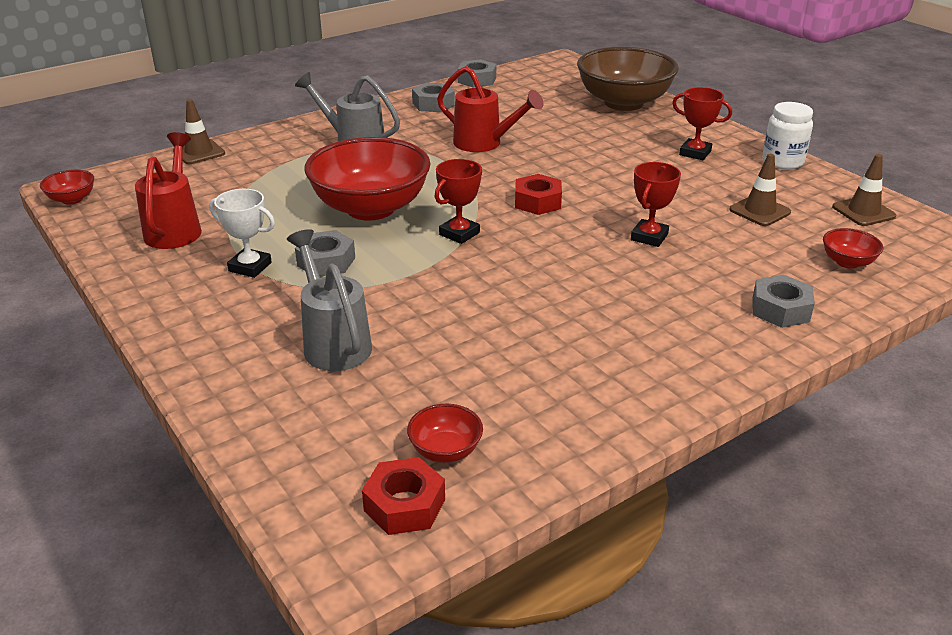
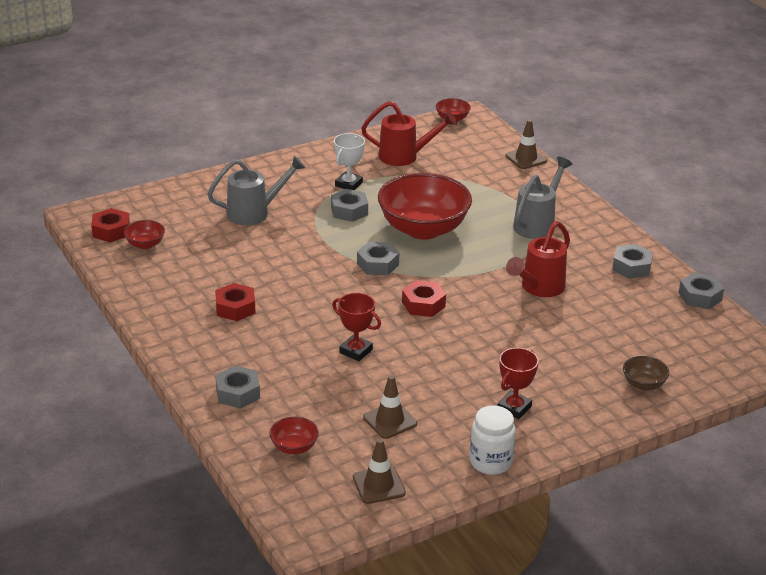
camera: 95 degrees right, 0 degrees up
(459, 234) = (377, 264): red trophy -> grey nut
(598, 332) = (235, 308): none -> red nut
(623, 103) = (643, 384): brown bowl -> brown bowl, size x0.42

